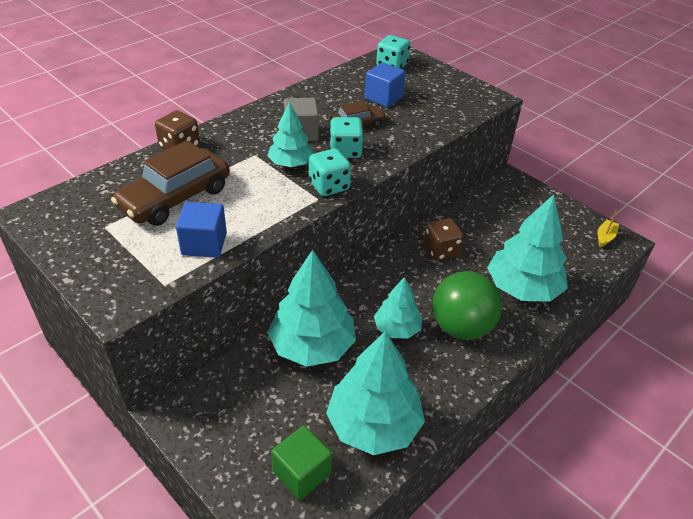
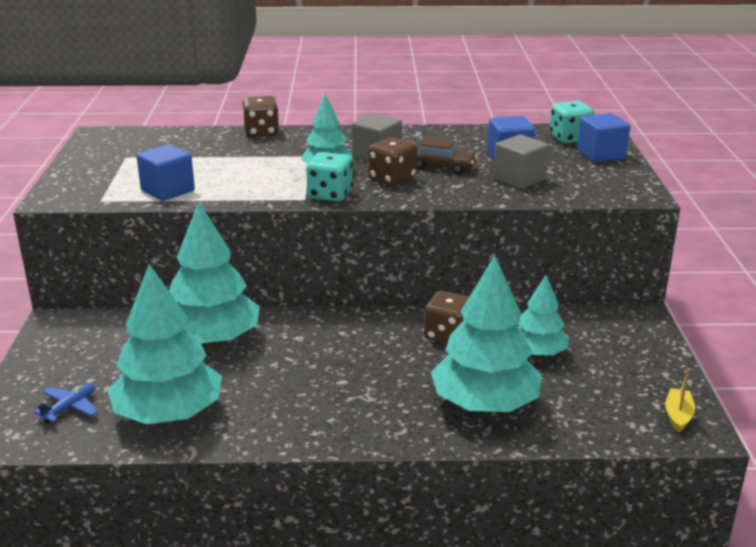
camera: 45 degrees right, 15 degrees down
(175, 198) = (200, 159): brown car -> none
(302, 473) = (70, 408): green cube -> blue plane
(345, 151) = (392, 179): turquoise dice -> brown dice
(397, 328) = (301, 366): turquoise tree -> turquoise tree (538, 353)
(417, 115) = (519, 179): none -> grey cube
(428, 73) = (601, 154): none -> blue cube
(461, 327) = (363, 397): green ball -> none
(605, 237) = (678, 416): yellow boat -> yellow boat turned 60 degrees counterclockwise

